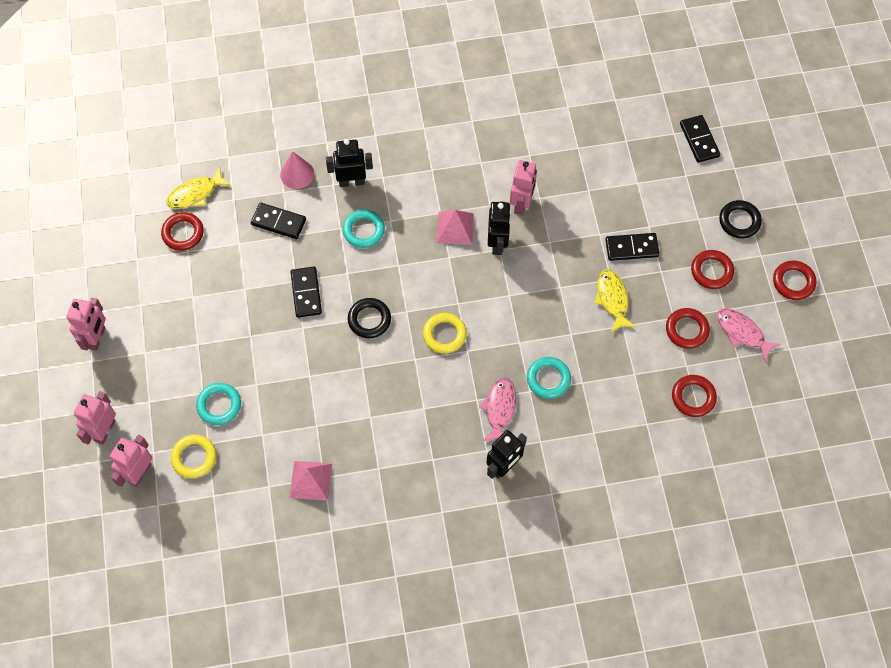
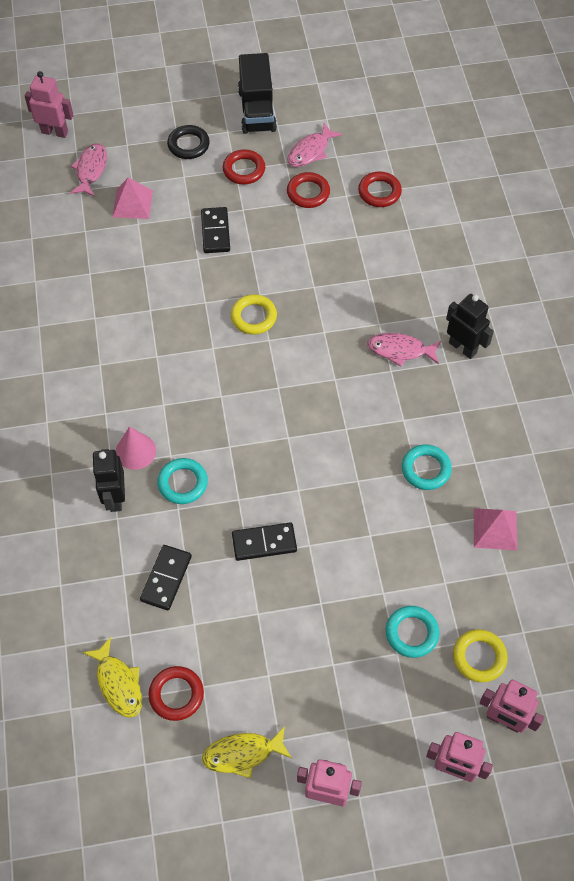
camera: 90 degrees left, 5 degrees down
(297, 174) = (98, 560): pink cone -> pink cone (135, 451)
(369, 320) = (298, 474): black ring -> none
(444, 334) = (316, 400): yellow ring -> yellow ring (253, 317)
(455, 228) = (184, 390): pink pyramid -> pink pyramid (132, 203)
(497, 243) = (205, 349): black robot -> none
(521, 204) = (157, 326): pink robot -> pink robot (55, 132)
(548, 379) = (365, 307): turquoise ring -> turquoise ring (426, 469)
(612, 299) = (274, 250): yellow fish -> yellow fish (242, 753)
(699, 140) = (91, 170): black domino -> pink fish
(793, 282) = (257, 110): red ring -> black truck

